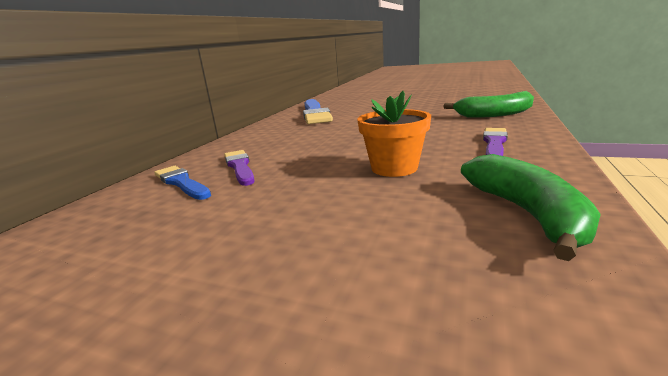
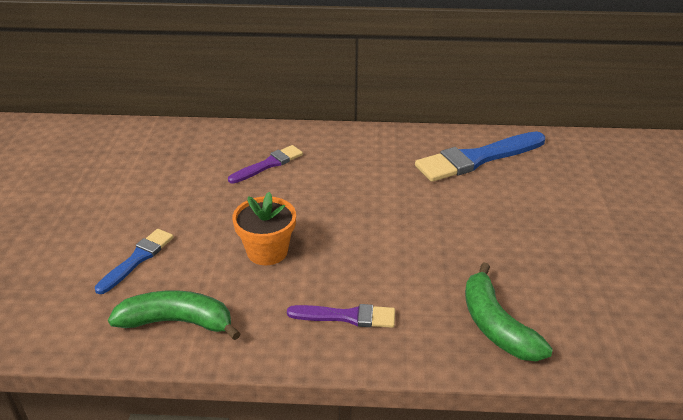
camera: 70 degrees right, 15 degrees up
(181, 183) = (233, 148): blue brush -> blue brush (137, 259)
(527, 213) = (177, 322): green banana -> green banana turned 150 degrees counterclockwise

